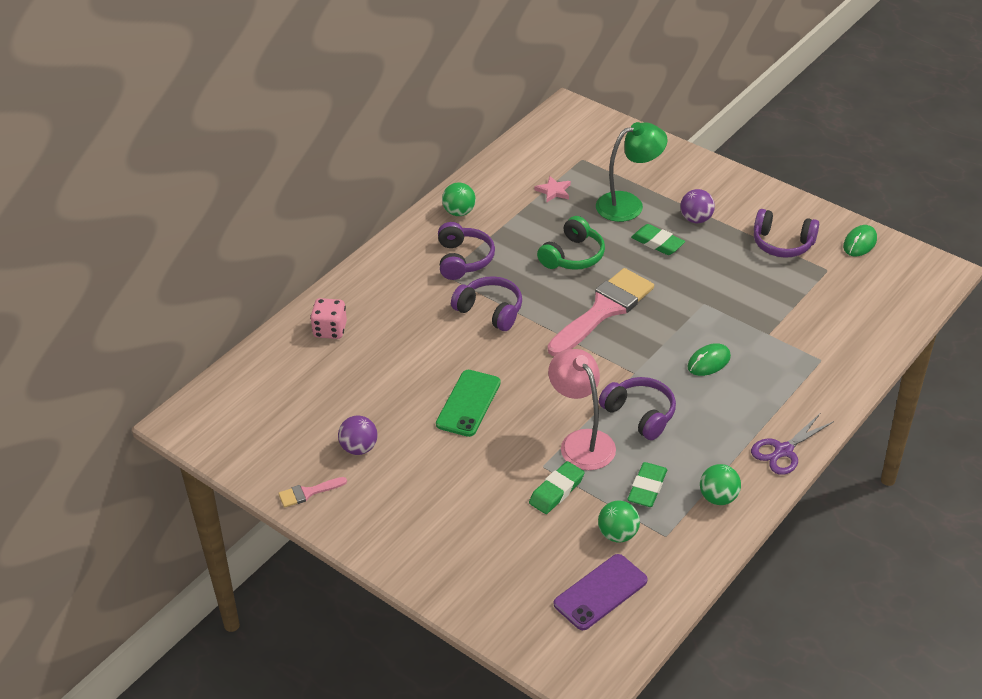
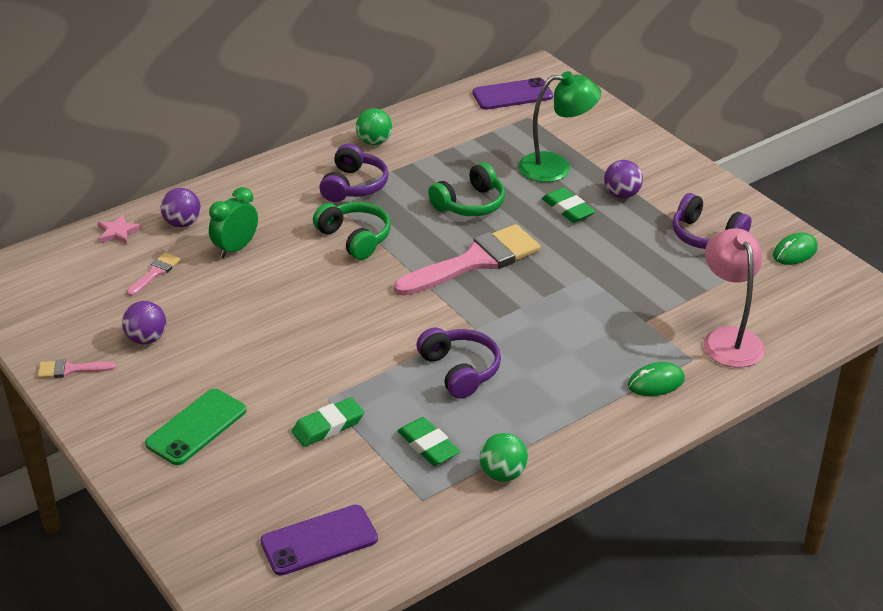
camera: 15 degrees right, 5 degrees down
(330, 330) = (182, 223): pink dice -> purple ball
(332, 383) = (155, 273): none -> pink brush
(391, 344) = (235, 248): none -> green clock
(468, 403) = (283, 320): green phone -> green phone (196, 427)
(490, 311) = (355, 238): purple headphones -> green headphones
(554, 191) = (483, 141): pink star -> pink star (118, 232)
(557, 139) = (512, 95): none -> purple phone
(581, 441) = (382, 383): pink lamp -> pink lamp (728, 338)
(618, 534) = (371, 485): green ball -> none
(647, 488) = (428, 446): green eraser -> green eraser turned 75 degrees counterclockwise
(708, 362) = (563, 335): green mouse -> green mouse (656, 382)
(783, 451) = (602, 442): purple scissors -> none

